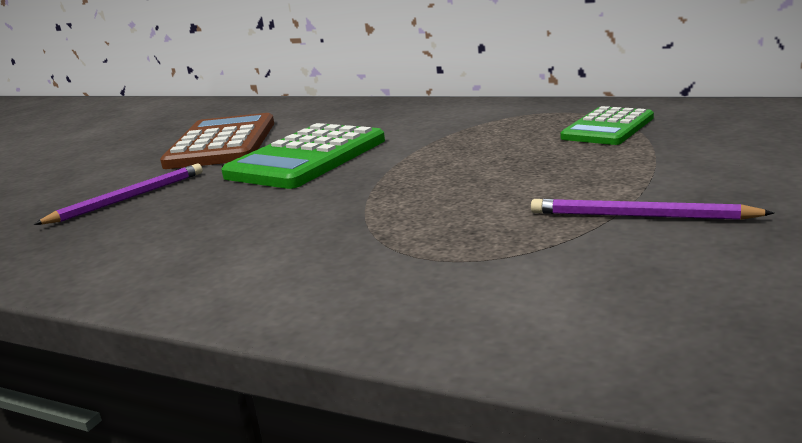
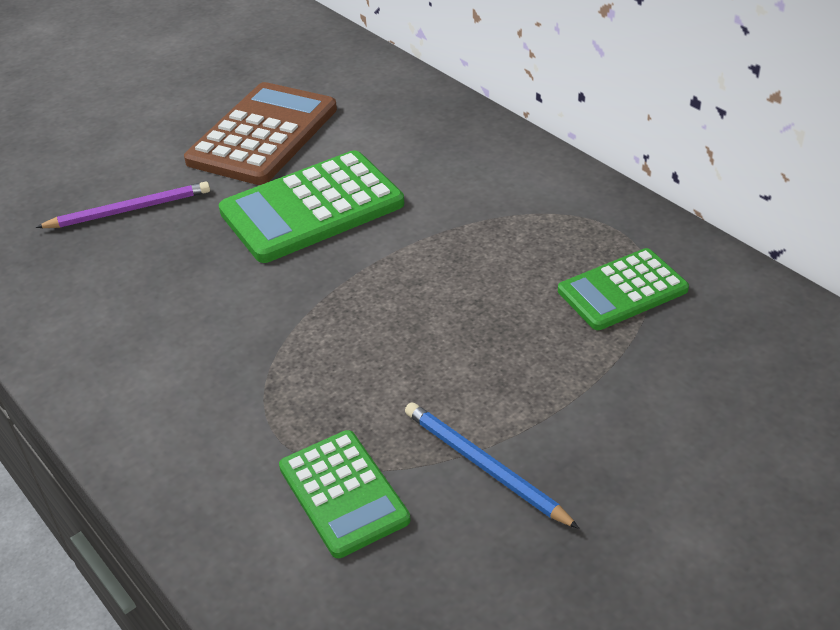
camera: 25 degrees right, 20 degrees up
(539, 265) = (343, 493): none -> green calculator
(640, 216) = (484, 466): purple pencil -> blue pencil

